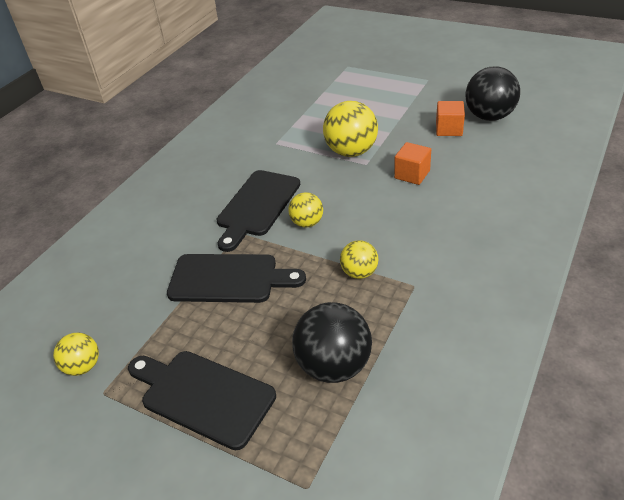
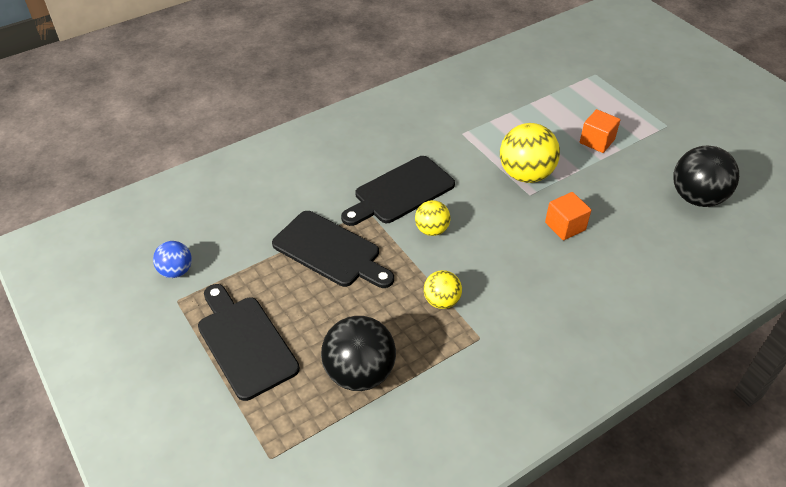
camera: 25 degrees right, 5 degrees up
(83, 366) = (176, 271): yellow ball -> blue ball
(449, 129) = (641, 193): orange cube -> orange cube (597, 141)

